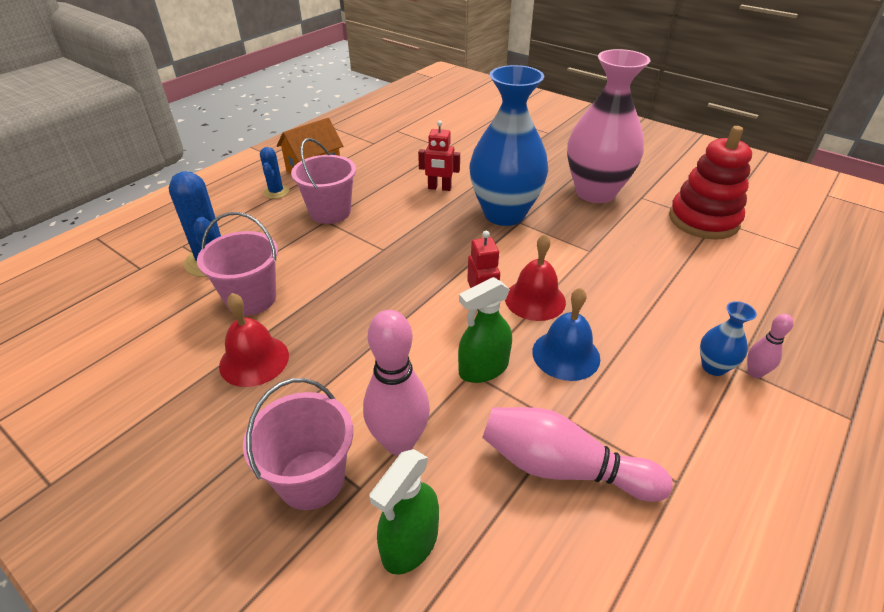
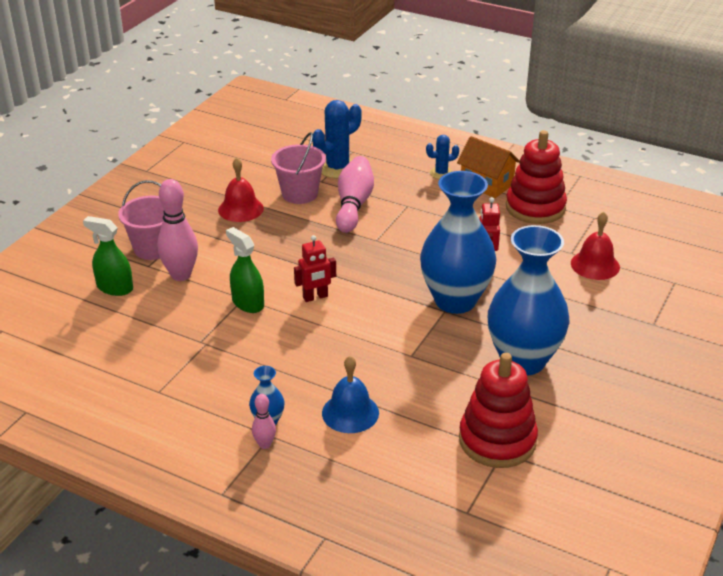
camera: 80 degrees right, 5 degrees down
(330, 212) = (420, 205): pink bucket -> none
(368, 153) = (535, 207): none -> red stacking toy
(535, 299) = (330, 324): red bell -> red bell (595, 265)
(563, 468) = (166, 341): pink bowling pin -> pink bowling pin (353, 205)
(566, 354) = (268, 342): blue bell -> blue bell (350, 412)
(595, 192) = (523, 360): pink vase -> blue vase

